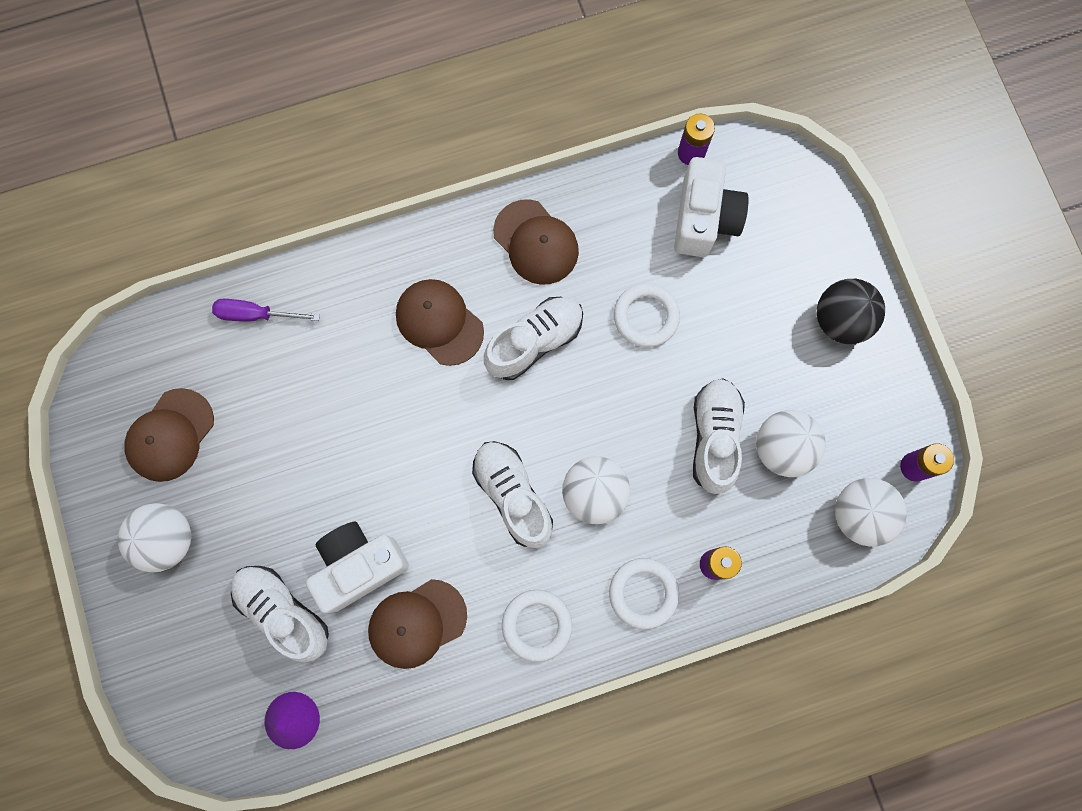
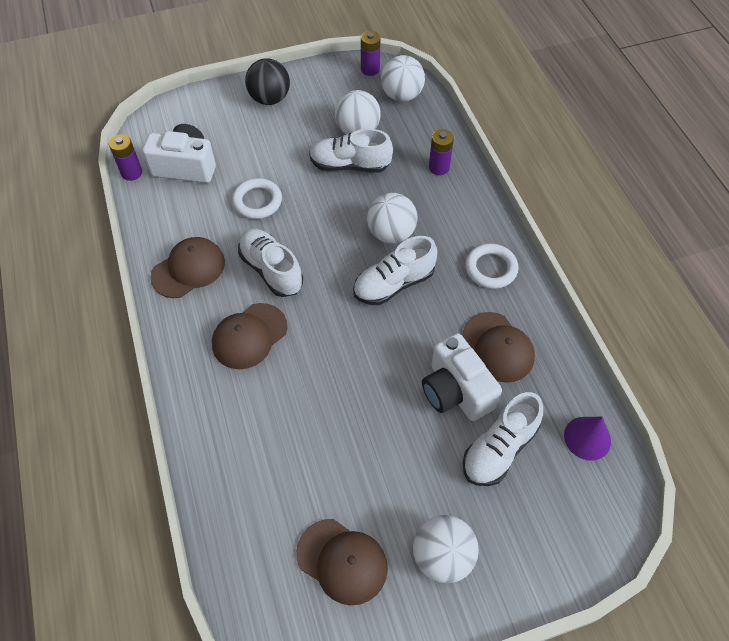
camera: 90 degrees left, 20 degrees down
(256, 315) = (228, 487): purple screwdriver -> none
(643, 593) = (462, 206): white ring -> none

